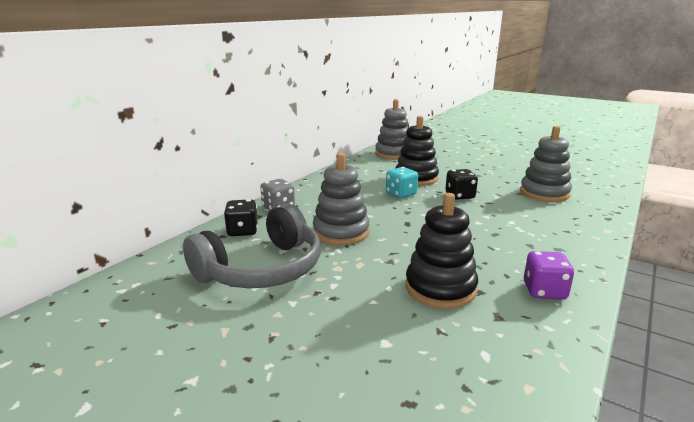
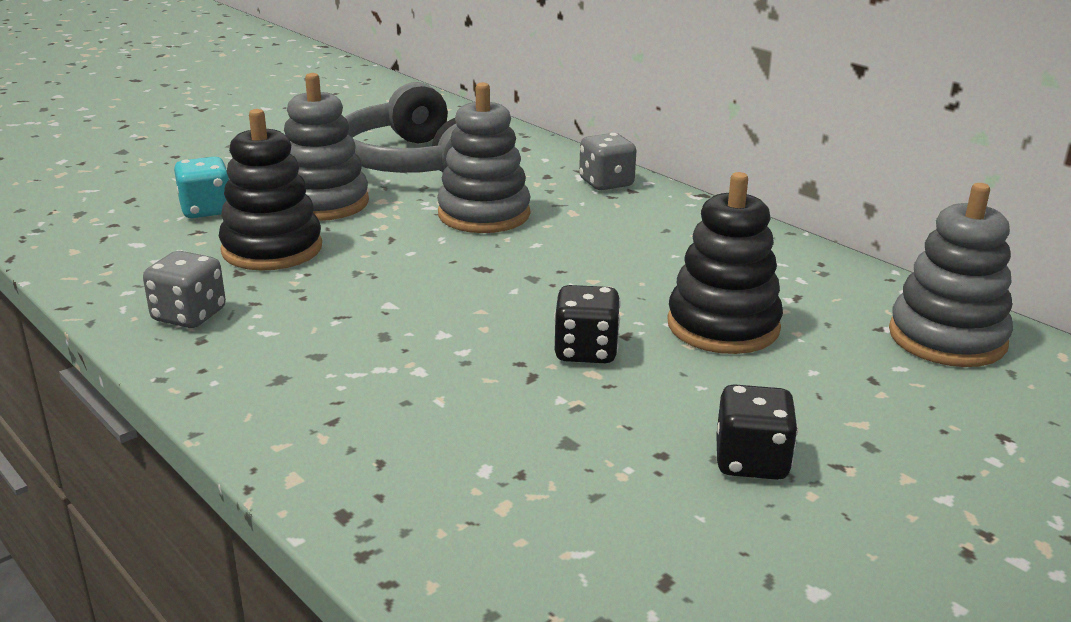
camera: 105 degrees right, 5 degrees up
(242, 231) = (531, 159): black dice -> black dice (751, 462)
(401, 194) = (626, 289): turquoise dice -> turquoise dice (206, 210)
(544, 193) = (549, 483): grey stacking toy -> grey stacking toy (323, 203)
(544, 291) = (189, 315): purple dice -> grey dice

